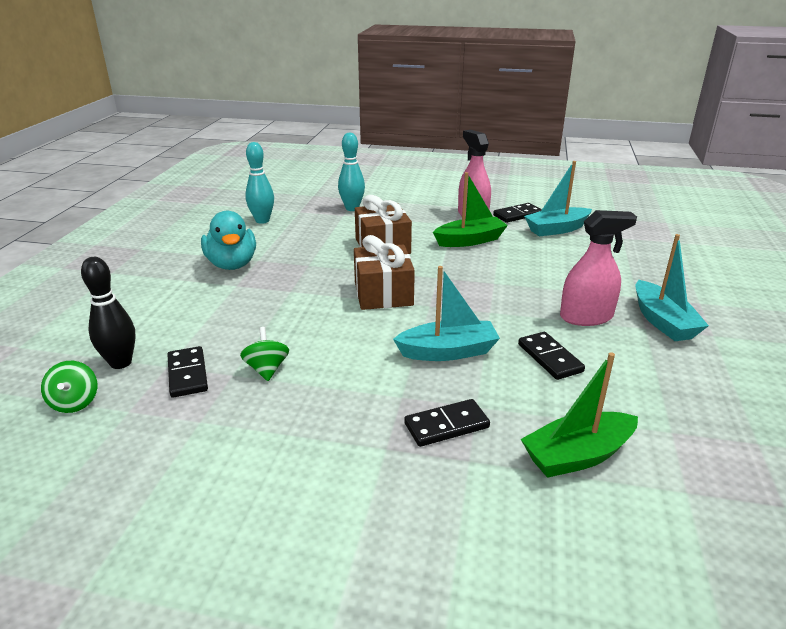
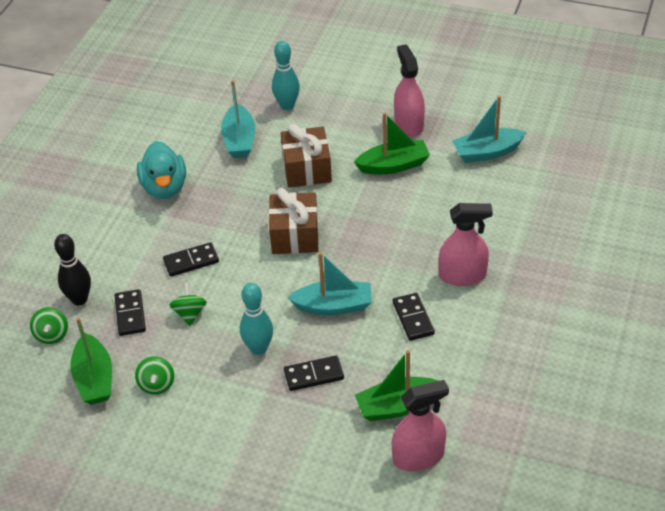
camera: 10 degrees right, 15 degrees up
(129, 451) = (94, 379): none -> green boat
(223, 452) = (157, 384): none -> green spinning top
(262, 220) = (195, 122): turquoise bowling pin -> turquoise bowling pin (258, 348)
(517, 215) = (455, 126): black domino -> black domino (191, 261)
(642, 522) = (418, 456): none -> pink spray bottle
(663, 321) = (526, 285): turquoise boat -> turquoise boat (239, 140)

